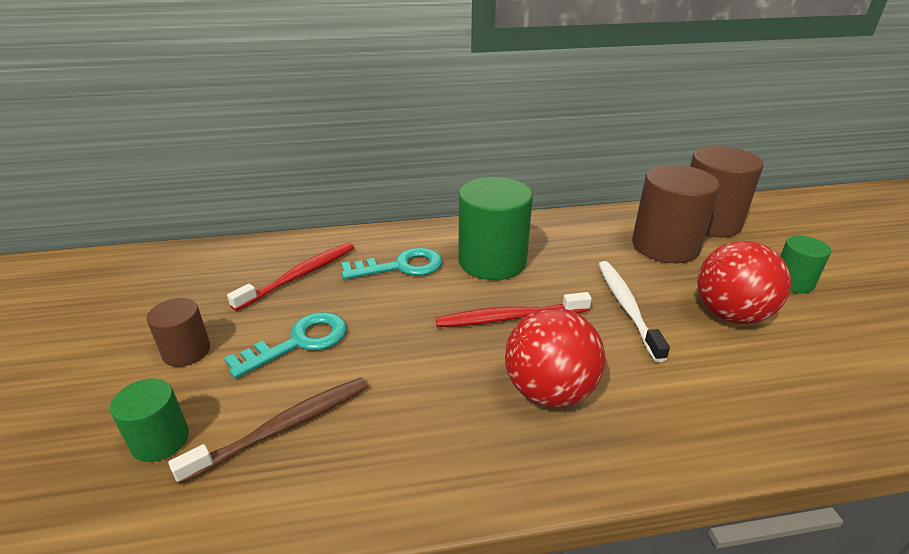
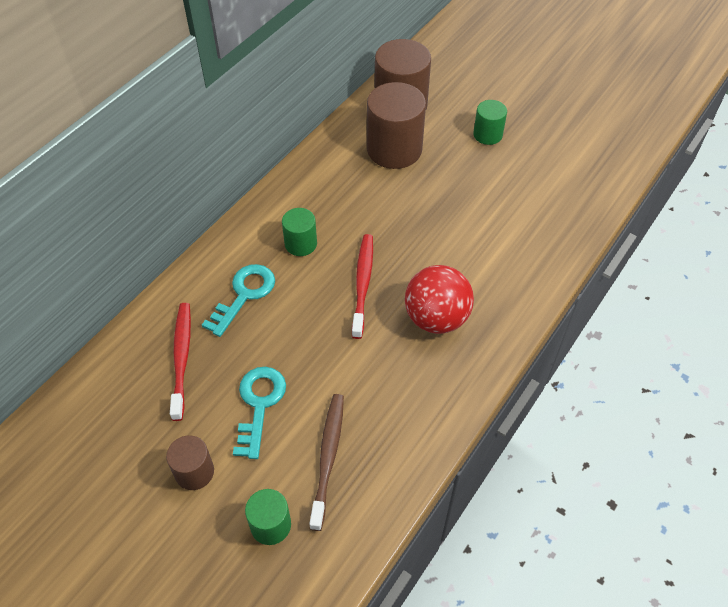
camera: 45 degrees left, 20 degrees up
(492, 261) = (301, 244): green cylinder -> green cylinder, size x0.54
(509, 318) = (363, 284): red toothbrush -> red toothbrush turned 150 degrees clockwise
(627, 307) = (419, 223): white toothbrush -> none
(730, 314) = (476, 188): red ball -> none

